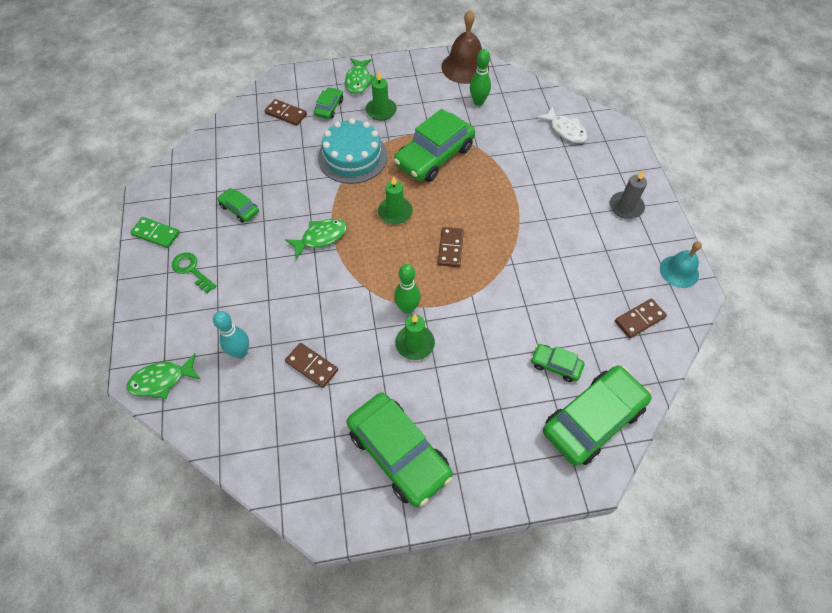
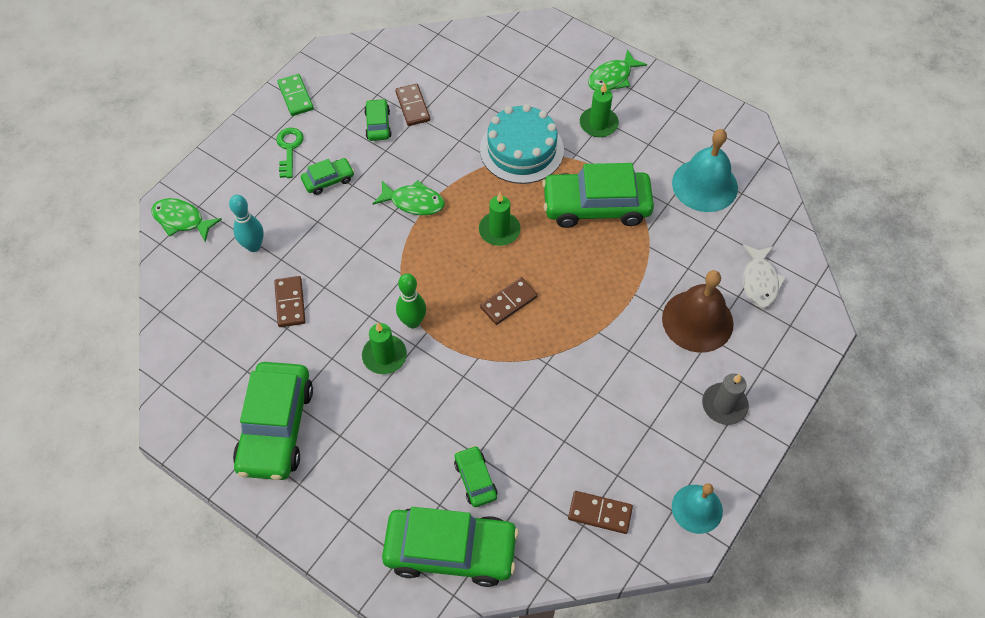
camera: 45 degrees right, 0 degrees up
(286, 114) = (510, 64): brown domino -> brown domino (413, 106)
(329, 107) = (554, 86): green car -> green car (328, 180)
(465, 67) = (735, 139): brown bell -> brown bell (697, 321)
(478, 102) = (704, 185): green bowling pin -> turquoise bell

